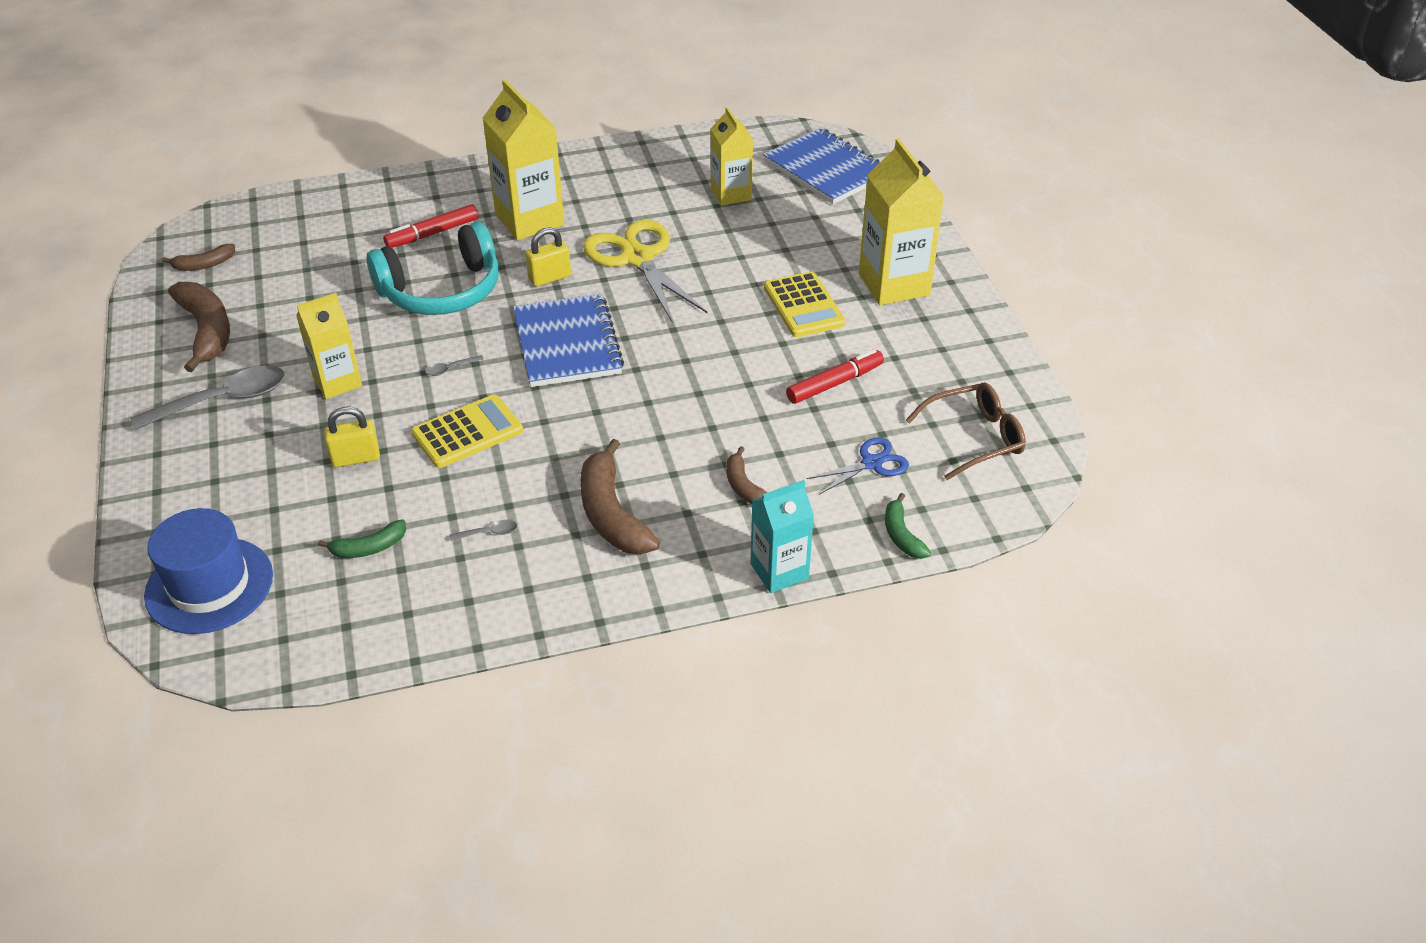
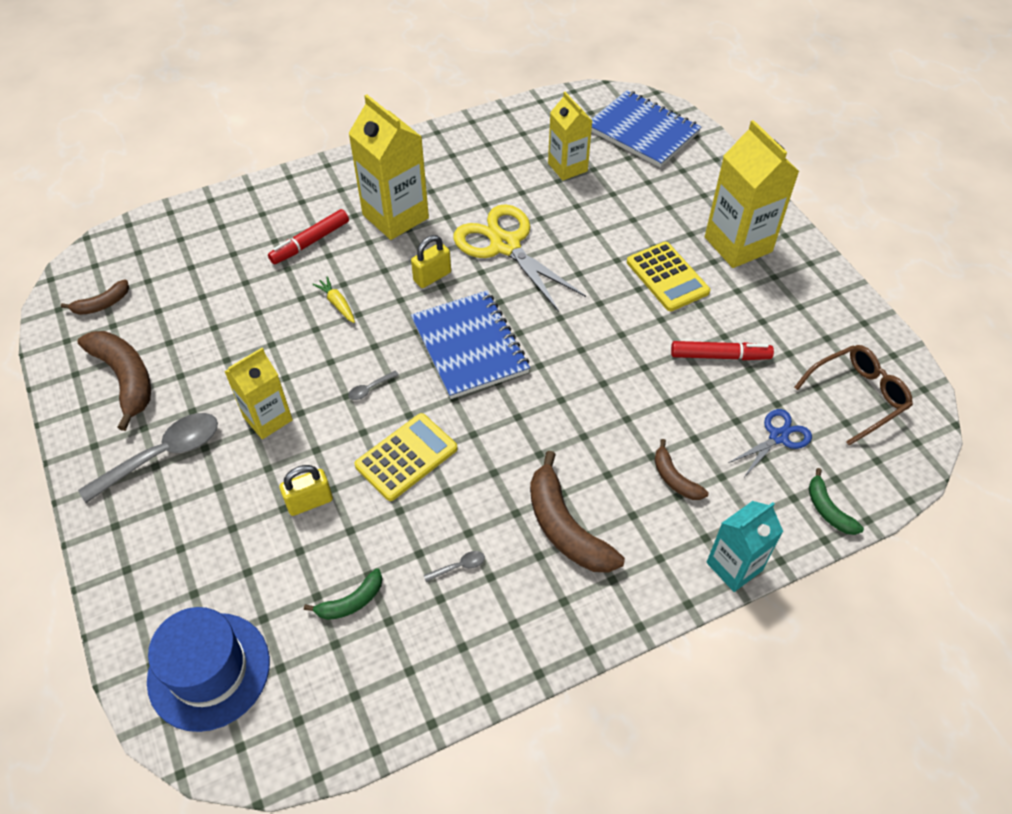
camera: 10 degrees left, 10 degrees up
(442, 291) = (337, 304): turquoise headphones -> yellow carrot
(835, 383) = (720, 356): red marker -> red marker turned 45 degrees clockwise

